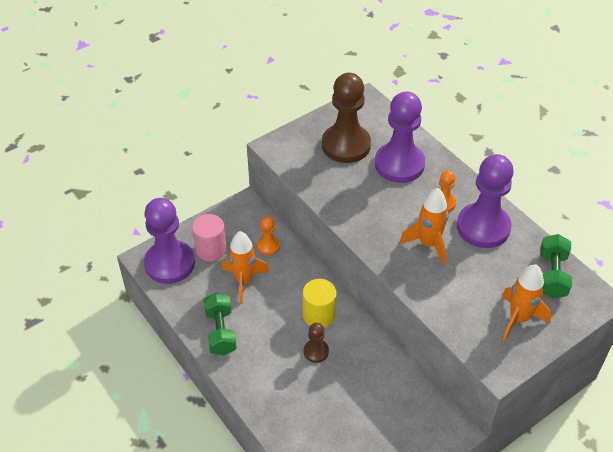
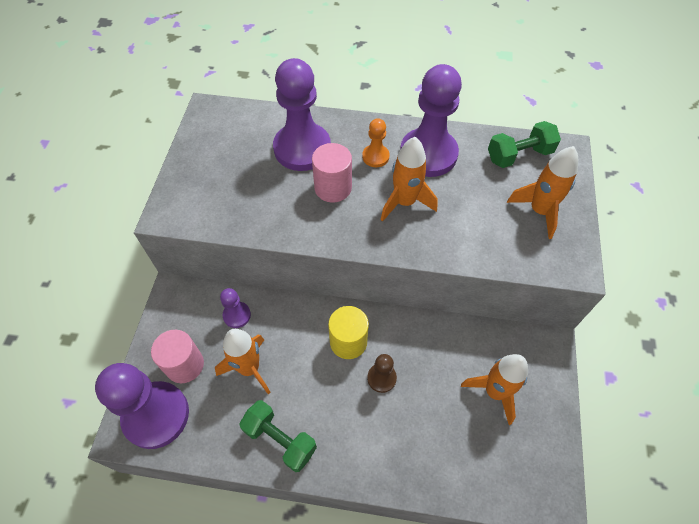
camera: 45 degrees left, 10 degrees up
(268, 246) = (237, 315): orange pawn -> purple pawn
(346, 145) = (236, 164): brown pawn -> none
(379, 421) = (494, 392): none -> orange rocket
(391, 201) = (333, 188): none -> pink cylinder
(552, 275) = (519, 155): green dumbbell -> green dumbbell turned 75 degrees counterclockwise

